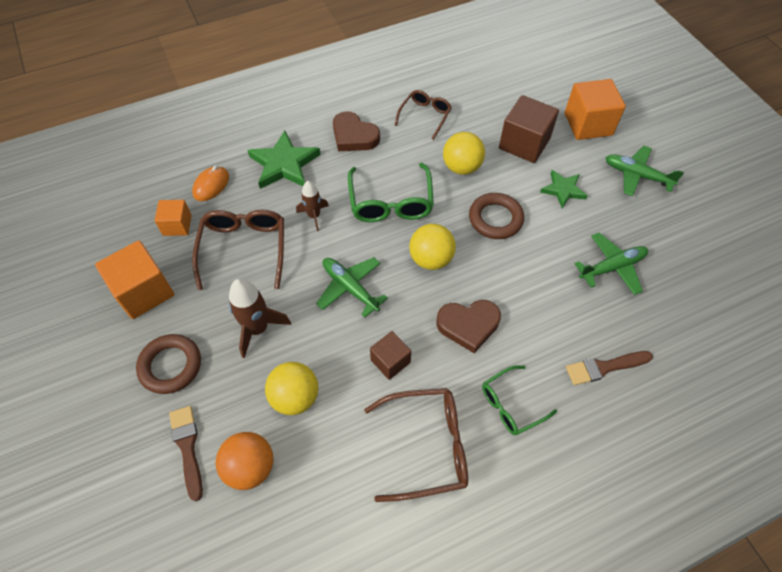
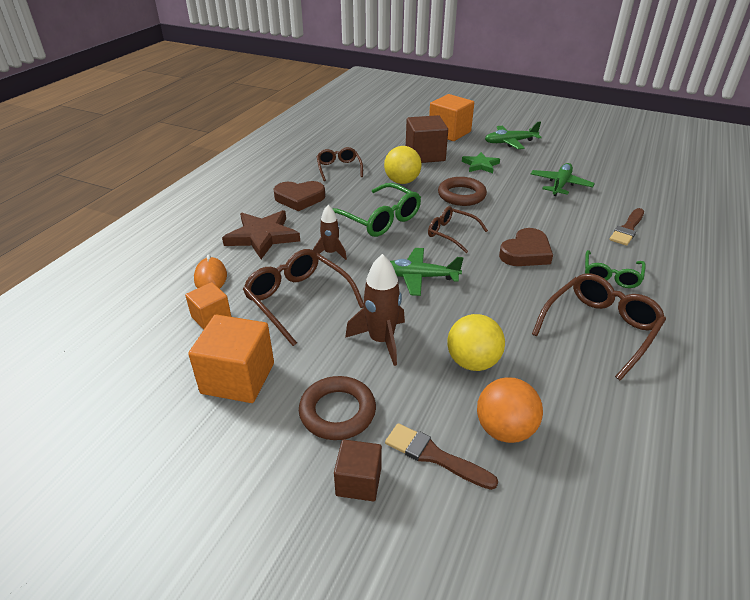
camera: 40 degrees left, 20 degrees down
(284, 164) = (262, 236): green star -> brown star
(390, 361) = (507, 299): brown cube -> brown cube (358, 481)
(431, 259) = (451, 233): yellow ball -> brown glasses

